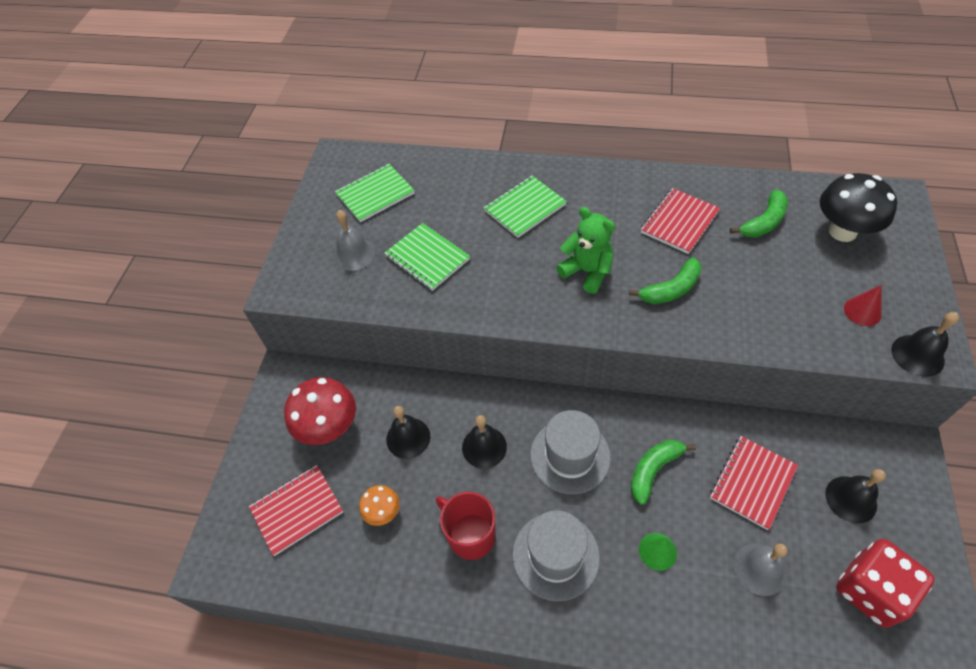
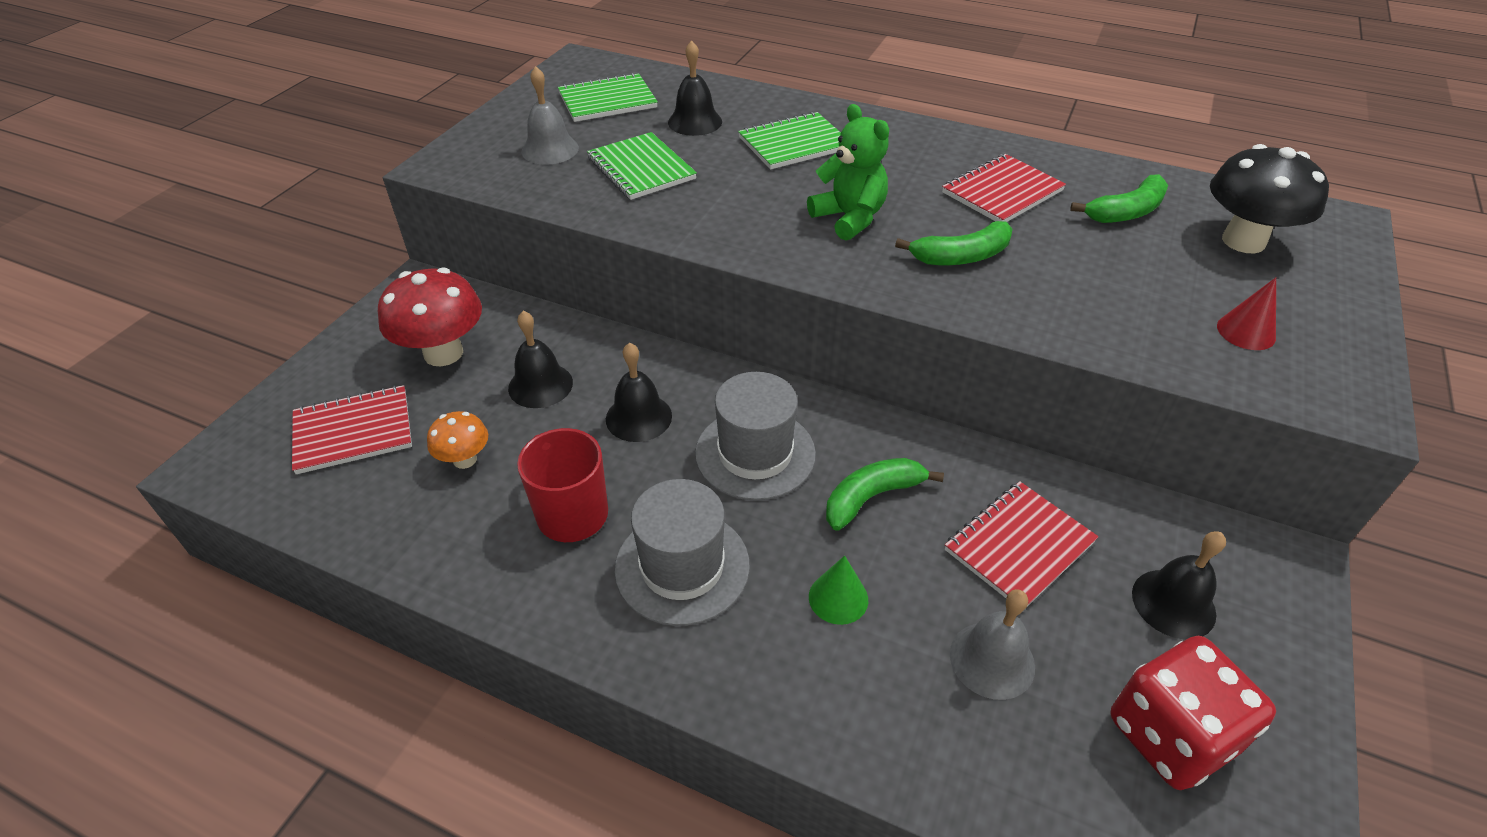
camera: 10 degrees right, 10 degrees down
(917, 355) = (1321, 398): black bell -> black bell (695, 122)

